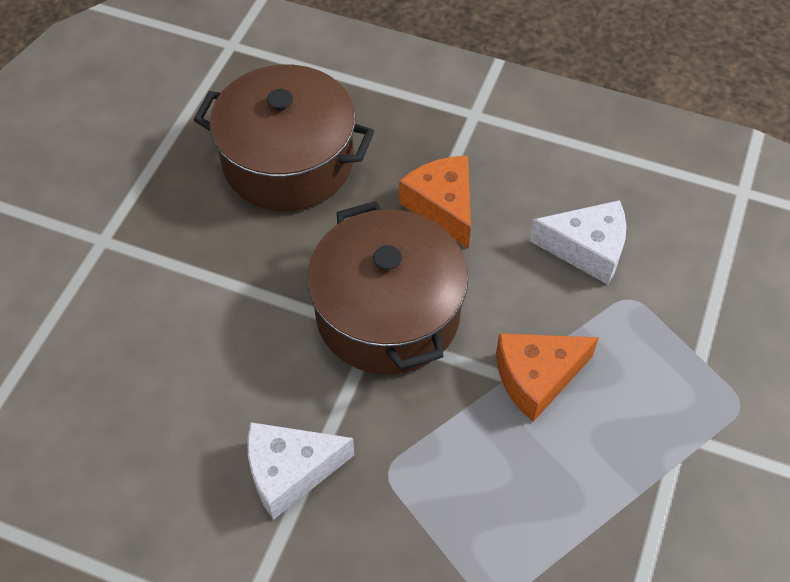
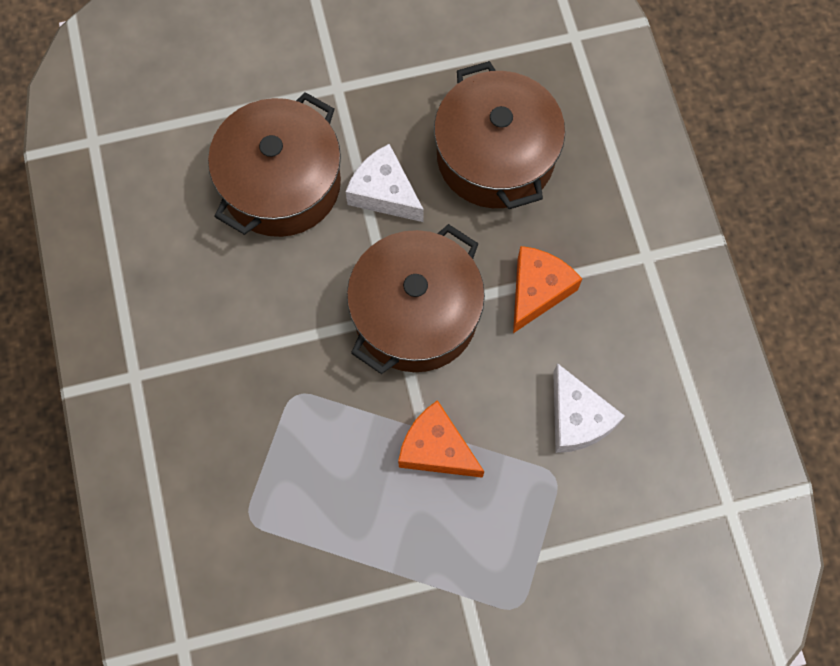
camera: 55 degrees right, 15 degrees up
(153, 346) = (281, 183): none -> brown pot
(290, 472) = (252, 334): white cheese -> white cheese (384, 193)

